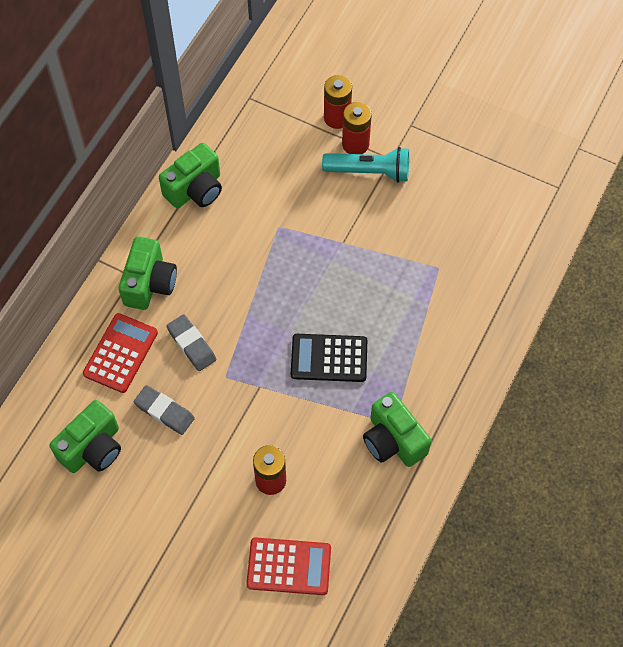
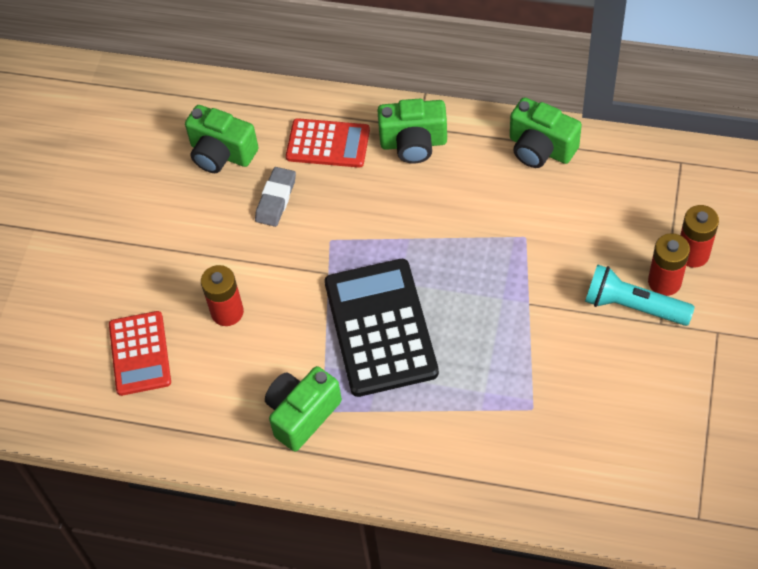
camera: 80 degrees right, 5 degrees down
(191, 344) = (356, 200): grey eraser -> none
(329, 358) = (381, 328): black calculator -> black calculator, size x1.63
(369, 172) = (633, 306): turquoise flashlight -> turquoise flashlight turned 120 degrees clockwise

